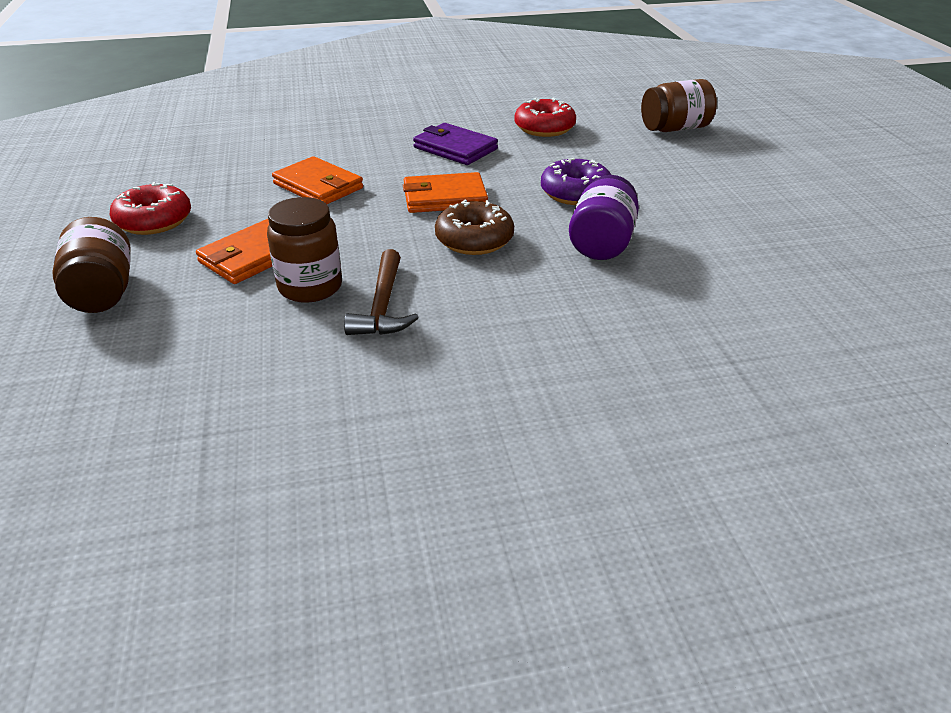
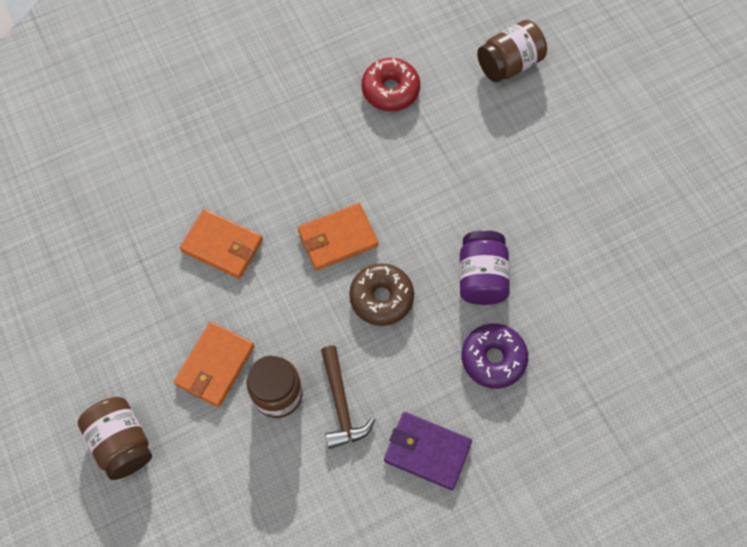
camera: 15 degrees left, 30 degrees up
(154, 221) = (107, 335): red donut -> none
(455, 148) = (320, 149): purple wallet -> purple wallet (427, 451)
(575, 193) = (444, 204): purple donut -> purple donut (493, 358)

